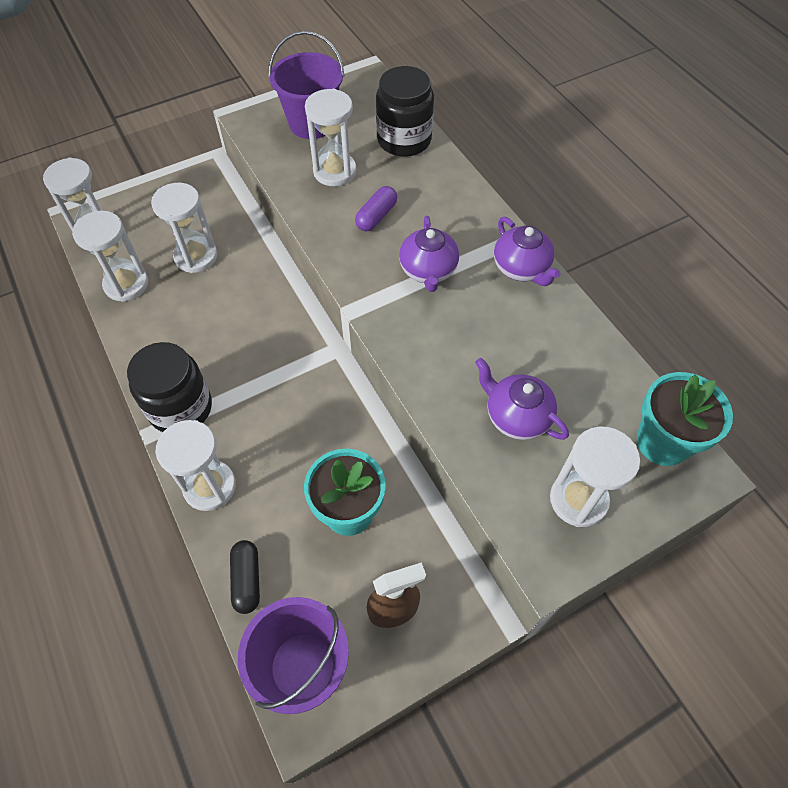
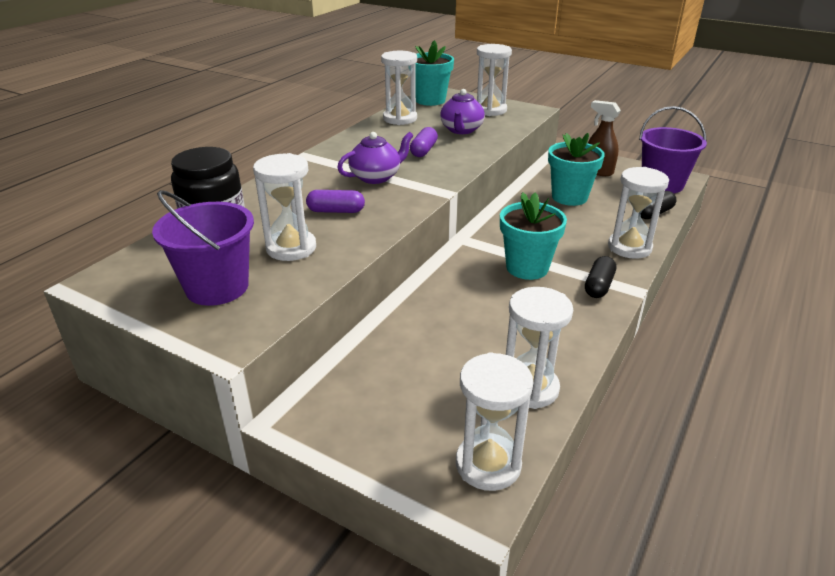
camera: 120 degrees left, 25 degrees down
(181, 408) = (599, 286): black jar -> black capsule
(196, 256) = (444, 356): white hourglass -> white hourglass (400, 119)
(250, 371) = (527, 268): none -> turquoise flower pot
(472, 342) = (424, 150): none -> purple capsule
(521, 268) = (340, 150): purple teapot -> none

